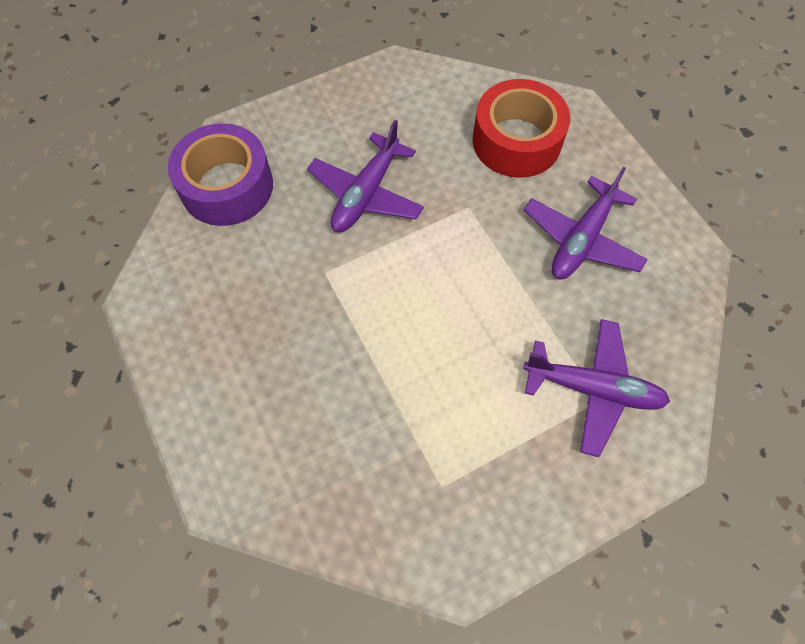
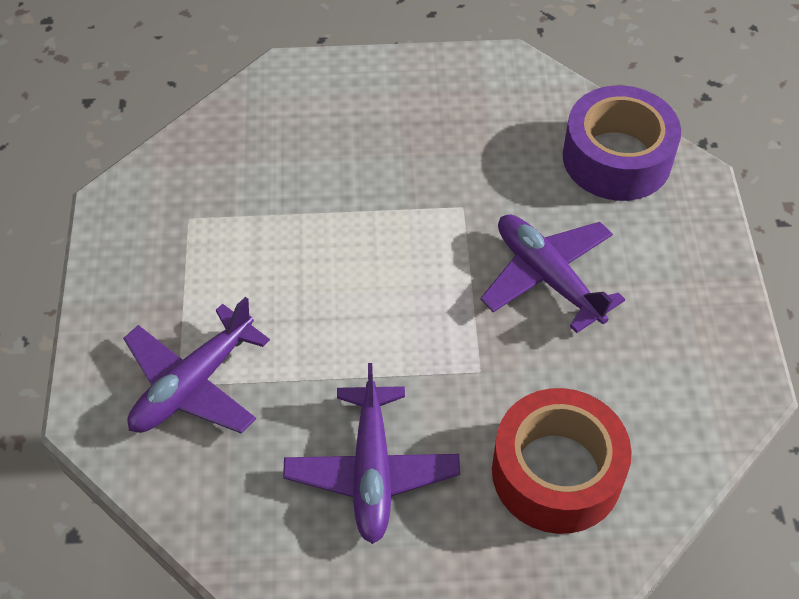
camera: 115 degrees right, 10 degrees down
(582, 239) = (372, 471): purple plane -> purple plane turned 150 degrees counterclockwise

